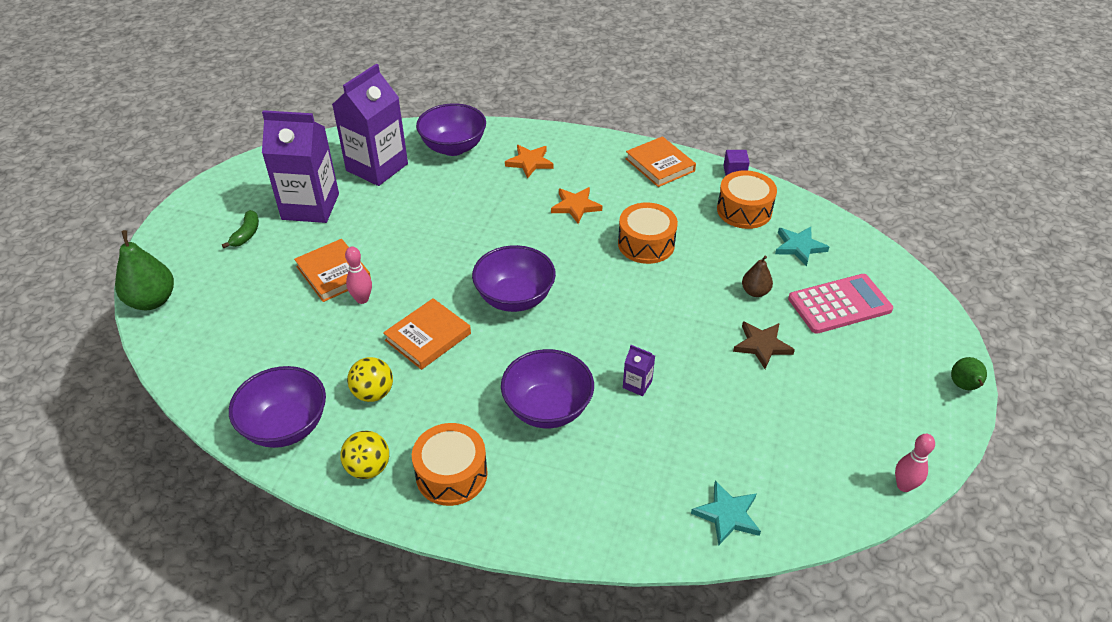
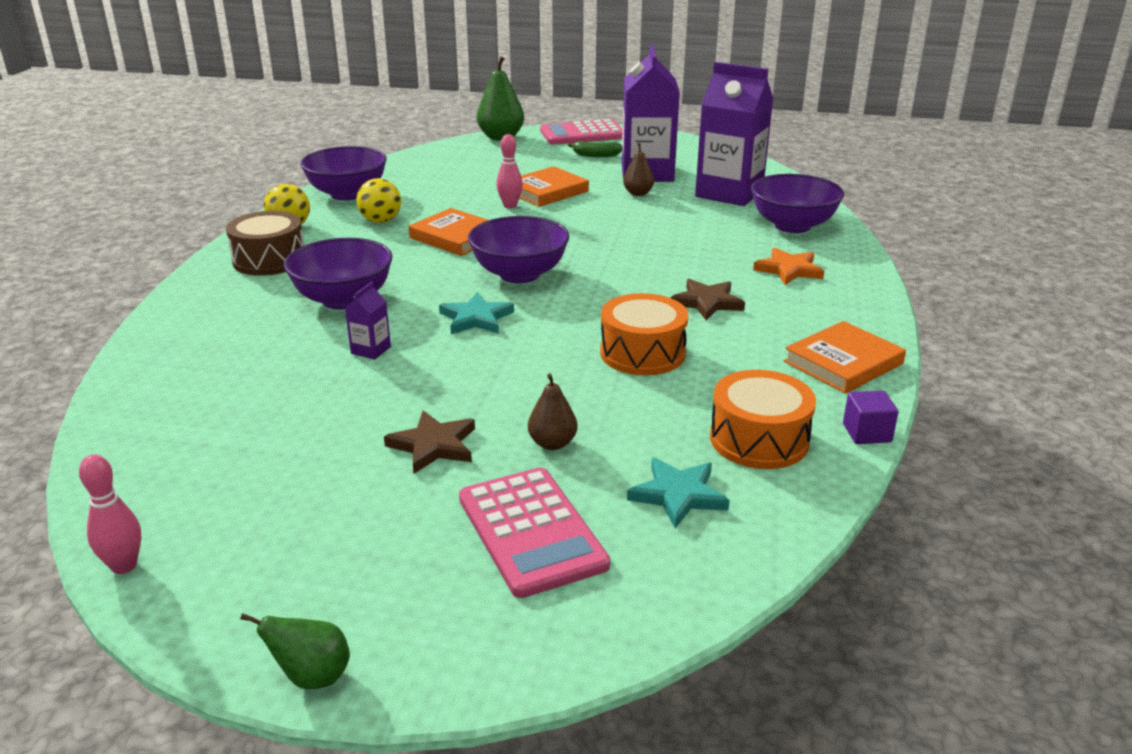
camera: 85 degrees right, 15 degrees down
(175, 238) = (582, 134): none -> pink calculator
(359, 217) = (638, 193): none -> brown pear
(451, 474) = (269, 260): orange drum -> brown drum
(576, 206) = (707, 302): orange star -> brown star
(727, 515) = (148, 409): turquoise star -> turquoise star (476, 318)

